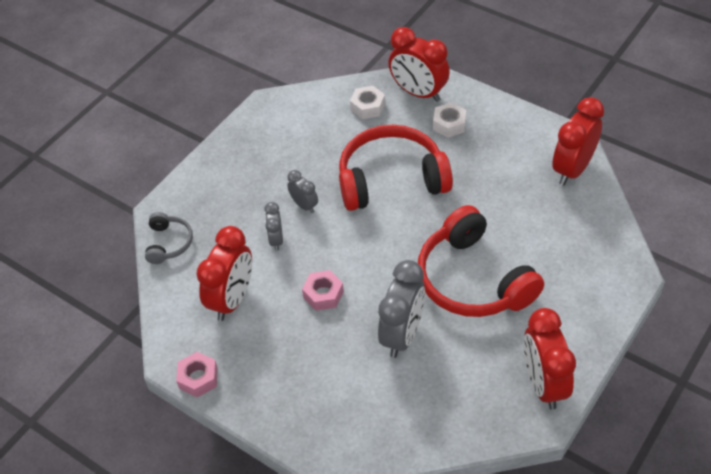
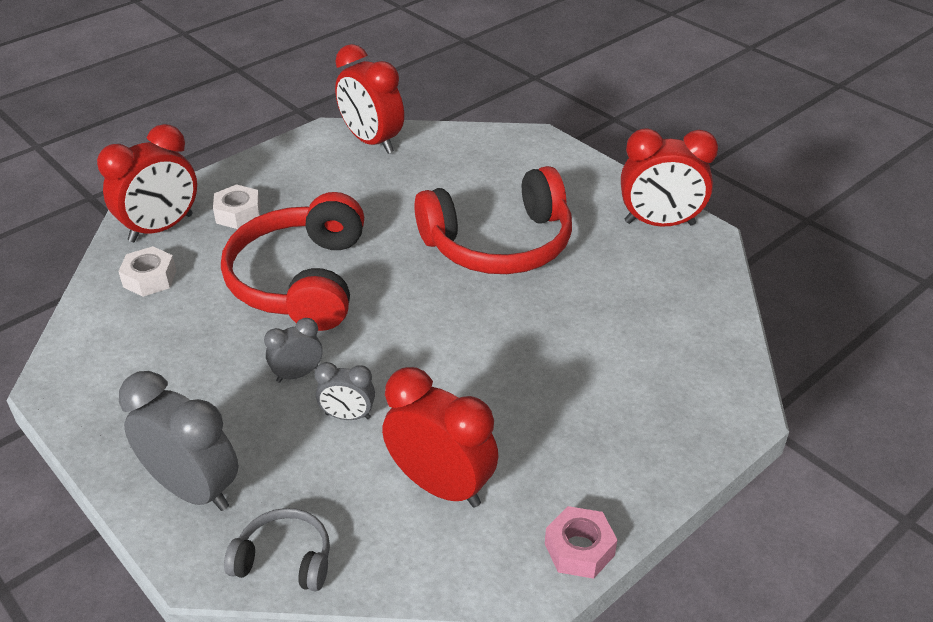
camera: 80 degrees left, 10 degrees down
(323, 294) = (471, 380): pink nut -> none
(402, 335) = (562, 317): grey clock -> grey clock (194, 489)

